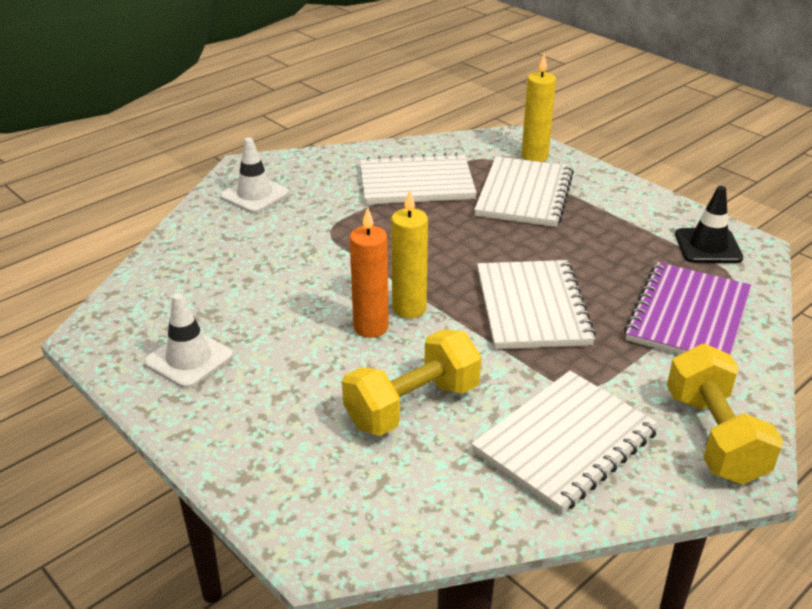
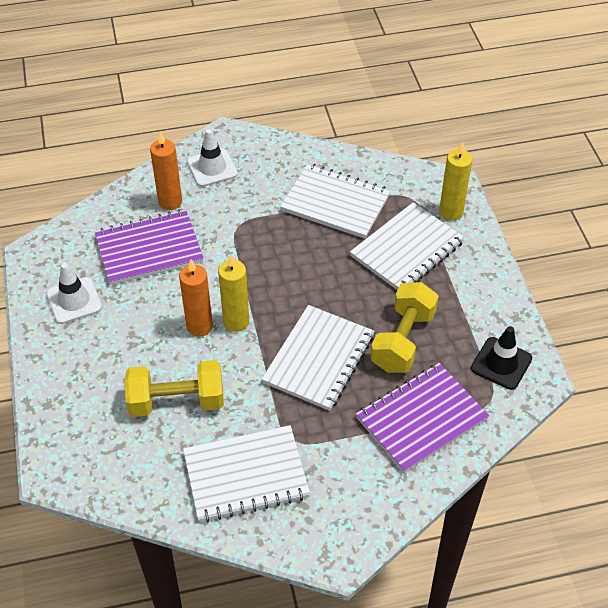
camera: 30 degrees right, 15 degrees up
(231, 235) = (170, 202): none -> orange candle
(244, 282) = (149, 249): none -> purple notebook
(714, 437) = (343, 520): yellow dumbbell -> yellow dumbbell (403, 340)

